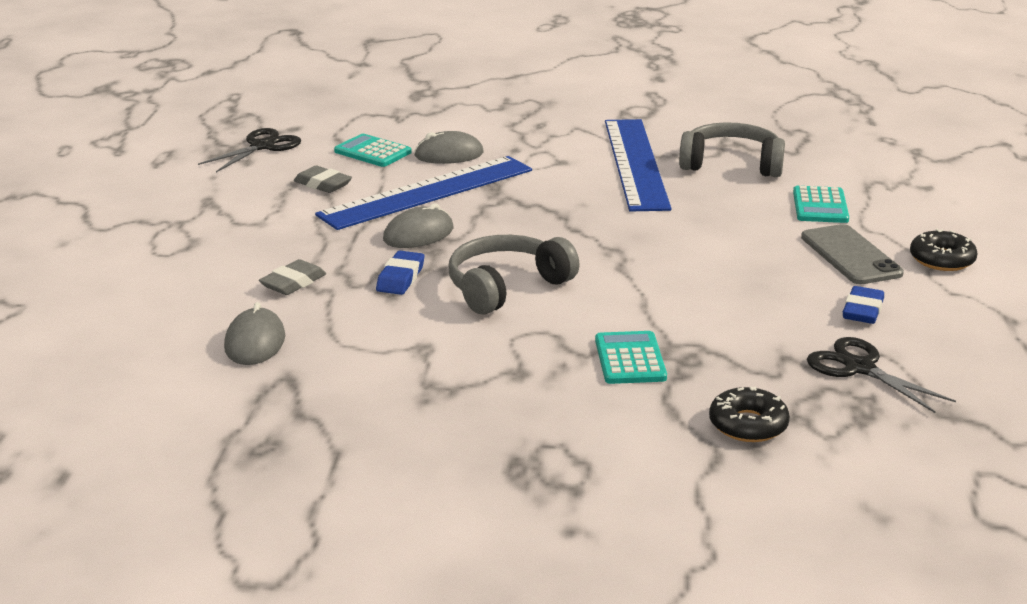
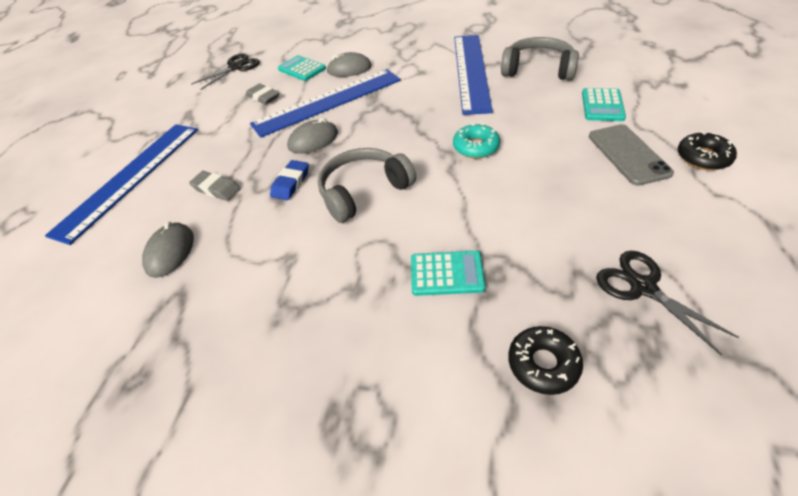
camera: 10 degrees right, 20 degrees up
(153, 270) = (130, 178): none -> blue ruler
(293, 283) = (216, 189): grey eraser -> grey eraser turned 75 degrees clockwise
(630, 359) = (447, 273): turquoise calculator -> turquoise calculator turned 90 degrees clockwise
(652, 245) = (476, 147): none -> turquoise donut
(862, 310) = (641, 215): blue eraser -> none

